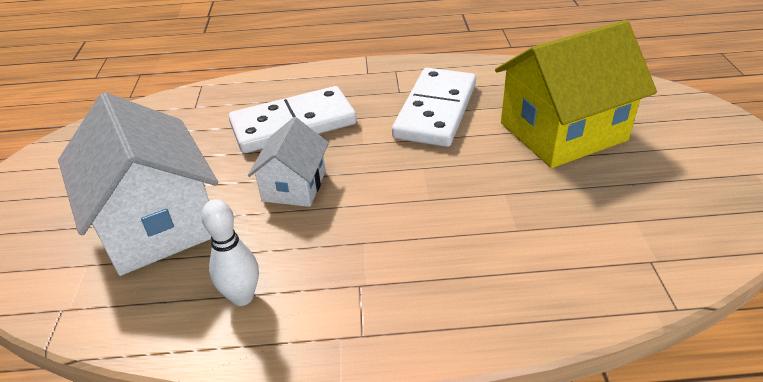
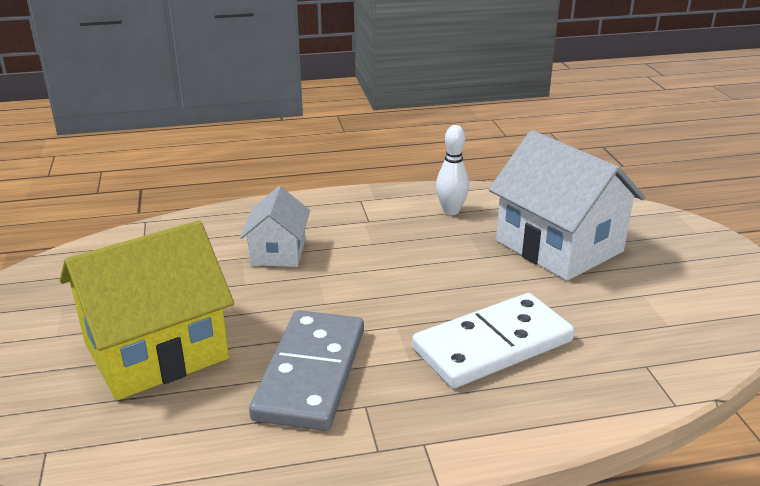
camera: 170 degrees right, 10 degrees down
(294, 186) = (453, 279): white house -> white house (278, 252)
(436, 111) = (310, 373): white domino -> grey domino

